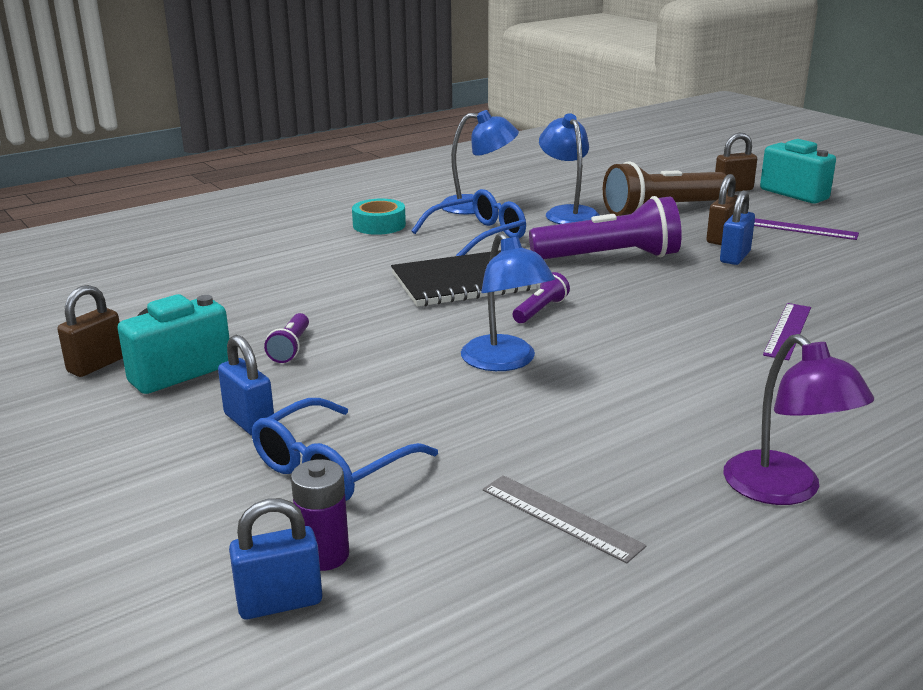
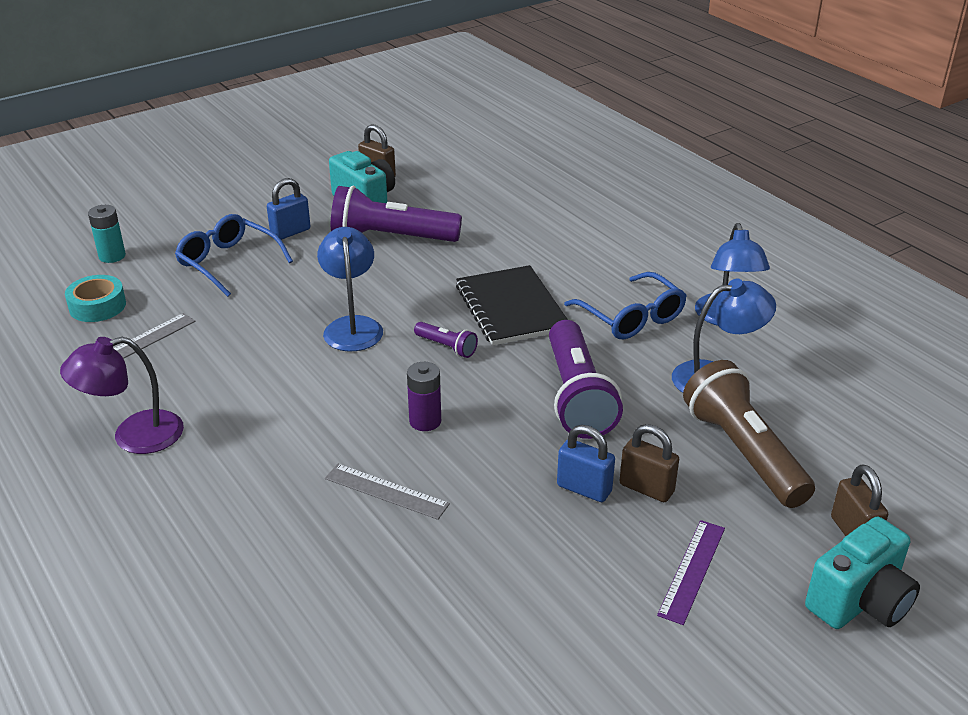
camera: 90 degrees right, 10 degrees up
(280, 603) = (112, 256): blue padlock -> turquoise battery
(290, 348) = (391, 237): purple flashlight -> purple flashlight, size x2.19
(324, 555) = (144, 265): purple battery -> purple battery (425, 421)
(379, 225) = (654, 262): turquoise tape -> turquoise tape (97, 306)
(505, 362) = (352, 326): blue lamp -> blue lamp turned 105 degrees clockwise
(787, 331) = (386, 491): purple ruler -> grey ruler

